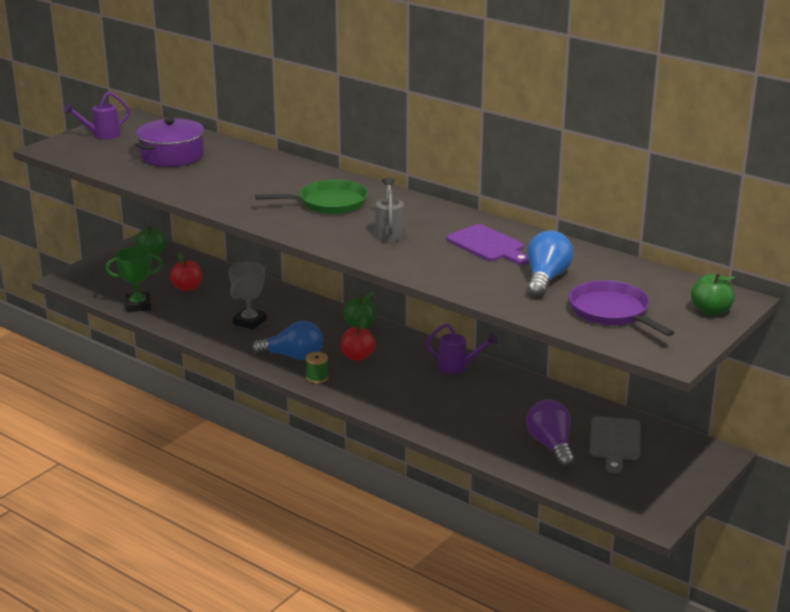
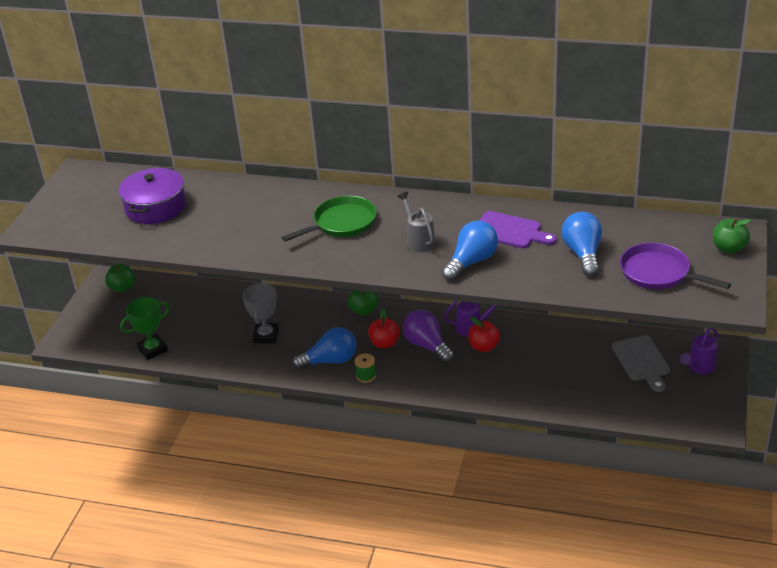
camera: 20 degrees left, 10 degrees up
(101, 135) = (67, 201): purple watering can -> purple watering can (698, 368)
(187, 288) = (183, 316): red apple -> red apple (484, 347)
(425, 259) = (471, 262): none -> blue light bulb
(551, 446) = (598, 382): purple light bulb -> purple light bulb (427, 346)

